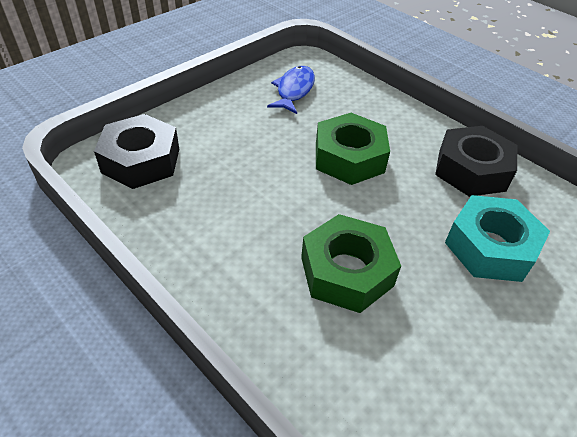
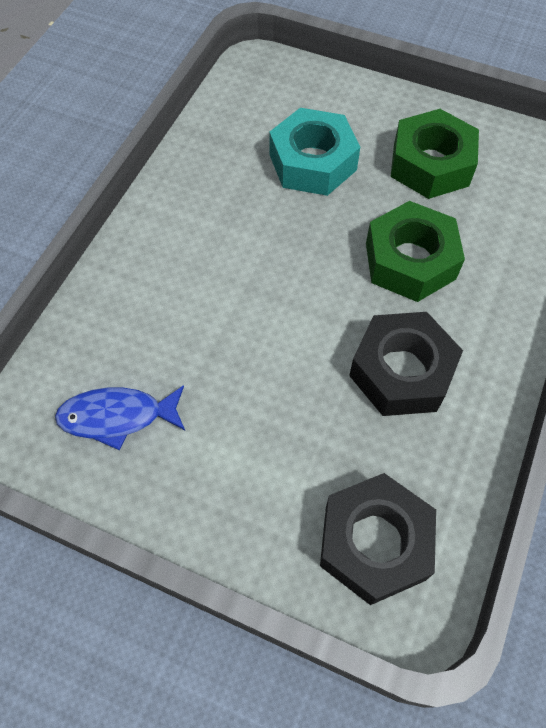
camera: 110 degrees left, 15 degrees up
(349, 158) = (241, 304): green nut -> green nut (430, 164)
(471, 170) = (204, 188): black nut -> black nut (401, 371)

